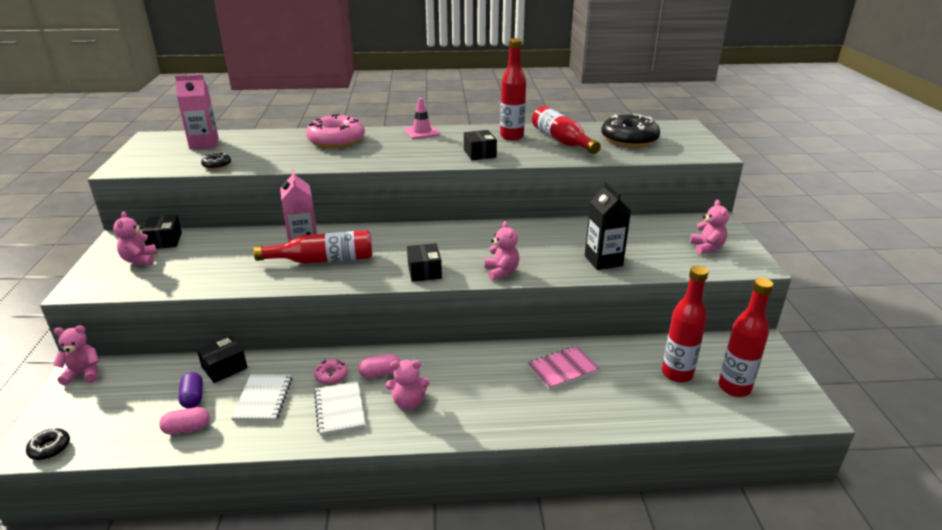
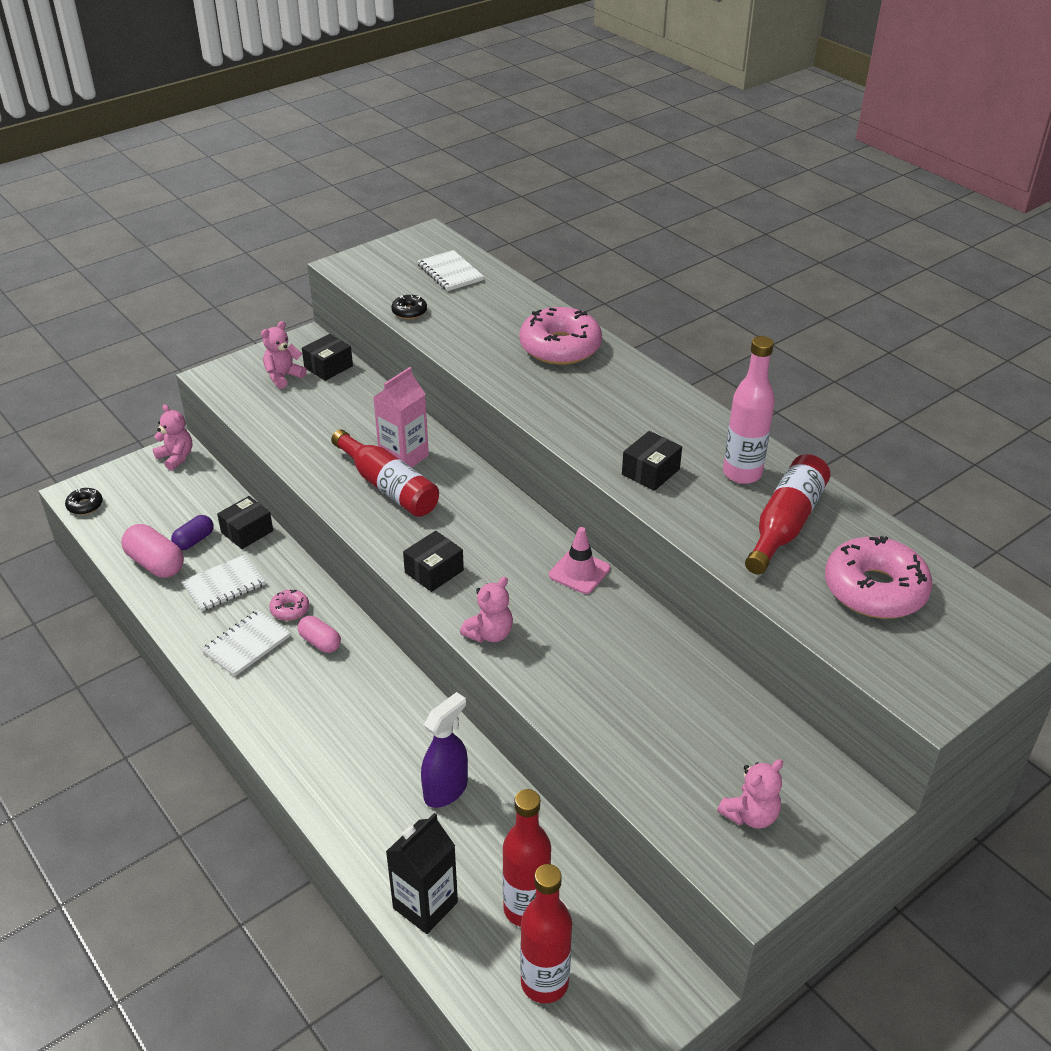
camera: 55 degrees right, 10 degrees up
(187, 428) = (156, 564): pink capsule -> pink capsule, size x1.58
(204, 144) = (450, 273): pink carton -> white notebook
(224, 367) = (247, 532): black box -> black box turned 60 degrees counterclockwise
(408, 402) = (292, 688): pink teddy bear -> none
(422, 132) = (662, 394): pink traffic cone -> pink traffic cone (579, 572)
(511, 137) = (742, 473): red bottle -> pink bottle
(563, 369) = (446, 790): pink notebook -> purple spray bottle
(603, 261) = (604, 715): black carton -> black carton (425, 905)
(629, 140) = (874, 589): black donut -> pink donut

